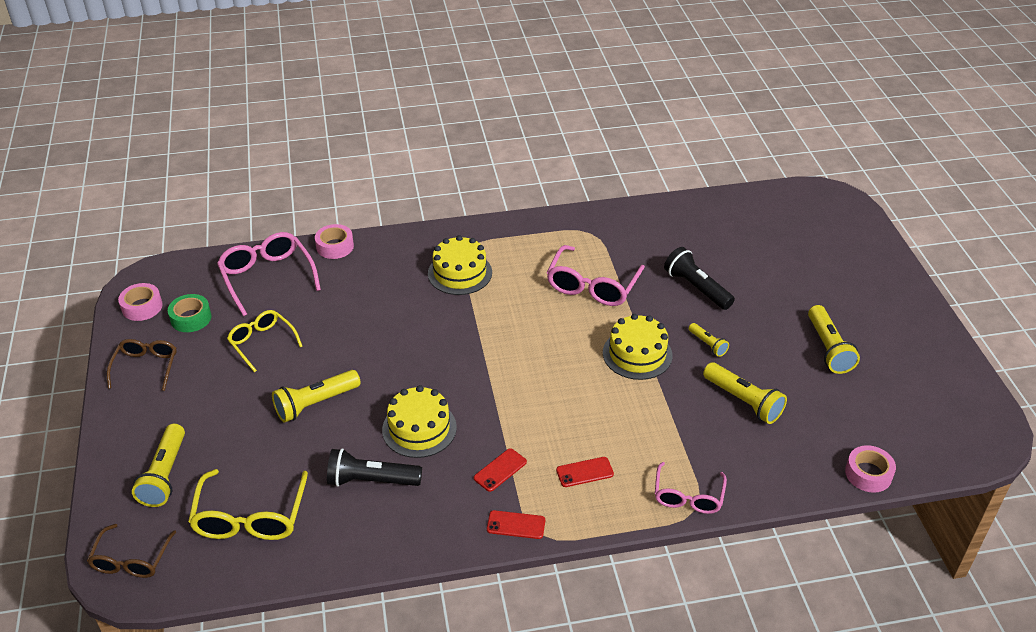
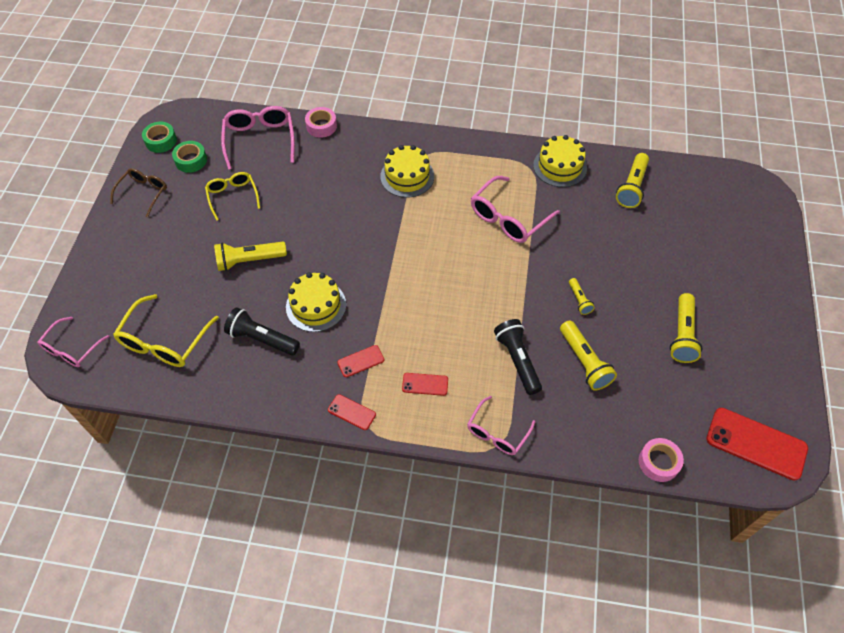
camera: 20 degrees right, 15 degrees up
(131, 560) = (71, 349): brown glasses -> pink glasses
(142, 307) = (161, 141): pink tape -> green tape
(165, 475) = (121, 287): yellow flashlight -> yellow flashlight (632, 187)
(637, 354) = (516, 291): yellow cake -> yellow cake (560, 166)
(696, 288) = (595, 244): black flashlight -> black flashlight (517, 360)
(952, 427) = (756, 443): none -> red phone

